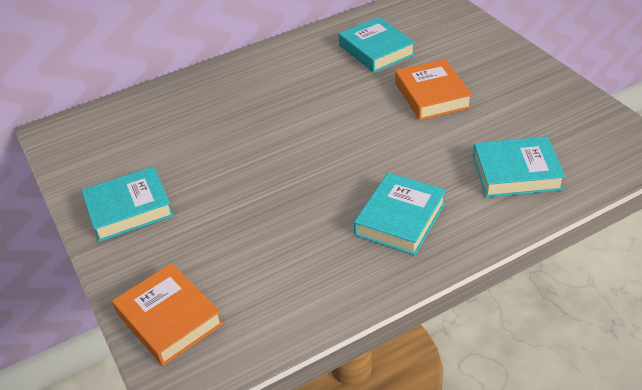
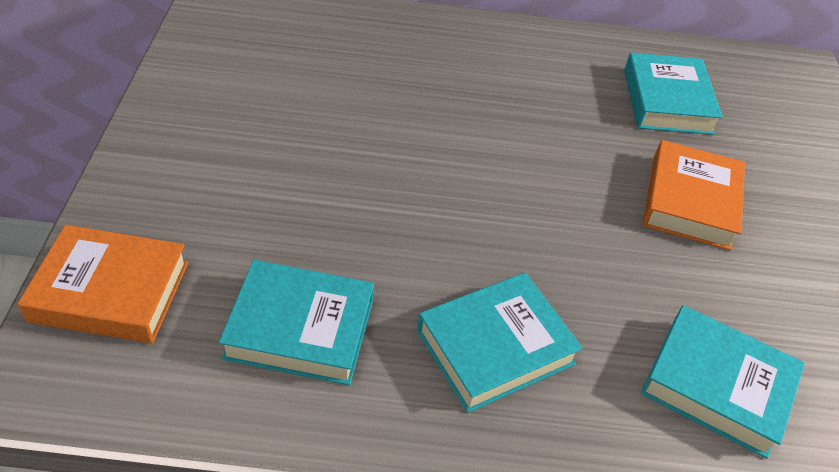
camera: 25 degrees right, 5 degrees up
(129, 209) = (202, 130): turquoise book -> turquoise book (300, 328)
(169, 319) = (110, 292): orange book -> orange book turned 75 degrees counterclockwise

